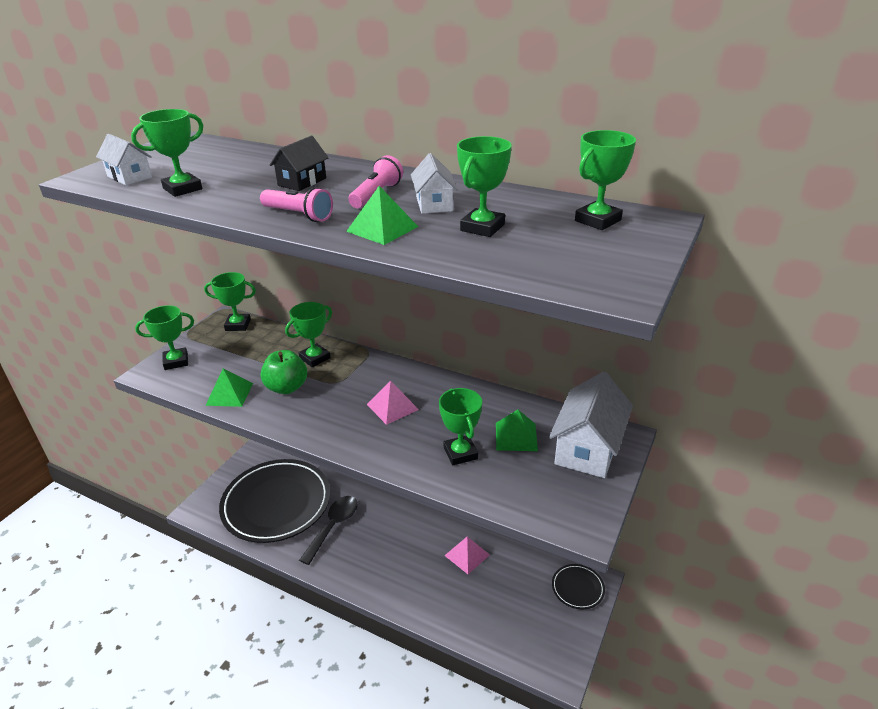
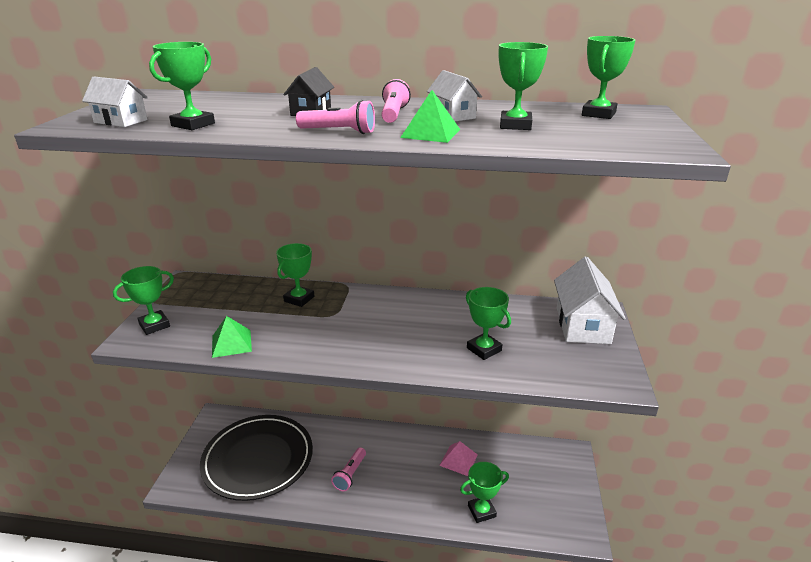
camera: 20 degrees left, 5 degrees down
(238, 325) = (202, 284): green trophy -> green trophy (481, 511)
(287, 387) = (287, 327): green apple -> none
(333, 527) = (325, 466): black spoon -> none
(353, 541) = (350, 474): none -> pink flashlight
(392, 407) = (399, 325): pink pyramid -> none
(516, 436) = (520, 327): green pyramid -> none
(577, 588) = (561, 462): black plate -> none

